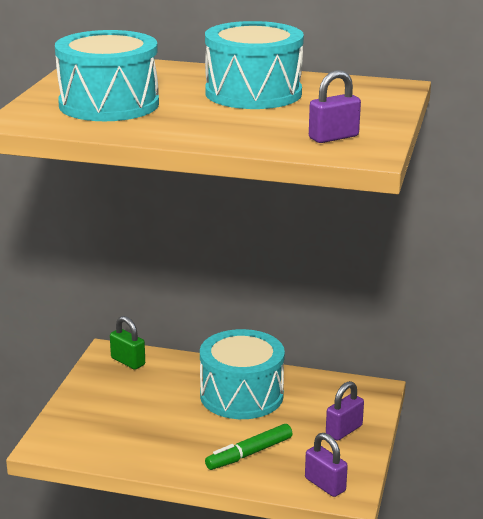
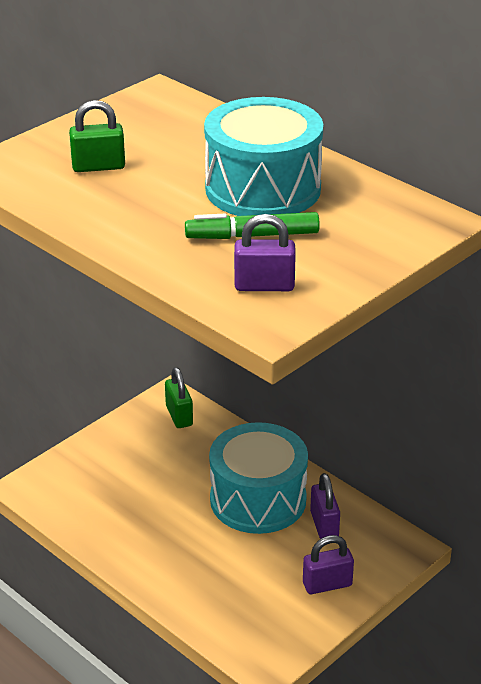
camera: 30 degrees right, 10 degrees up
(109, 104) = (98, 166): turquoise drum -> green padlock
(249, 454) = (207, 573): green marker -> green marker (252, 236)
(325, 485) = (251, 641): purple padlock -> purple padlock (324, 525)

